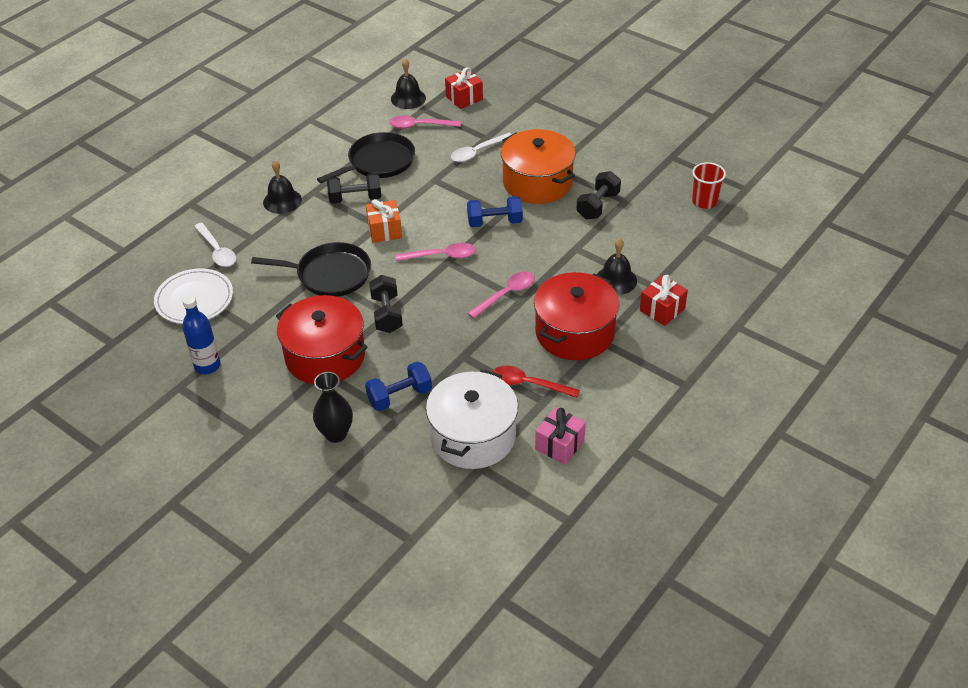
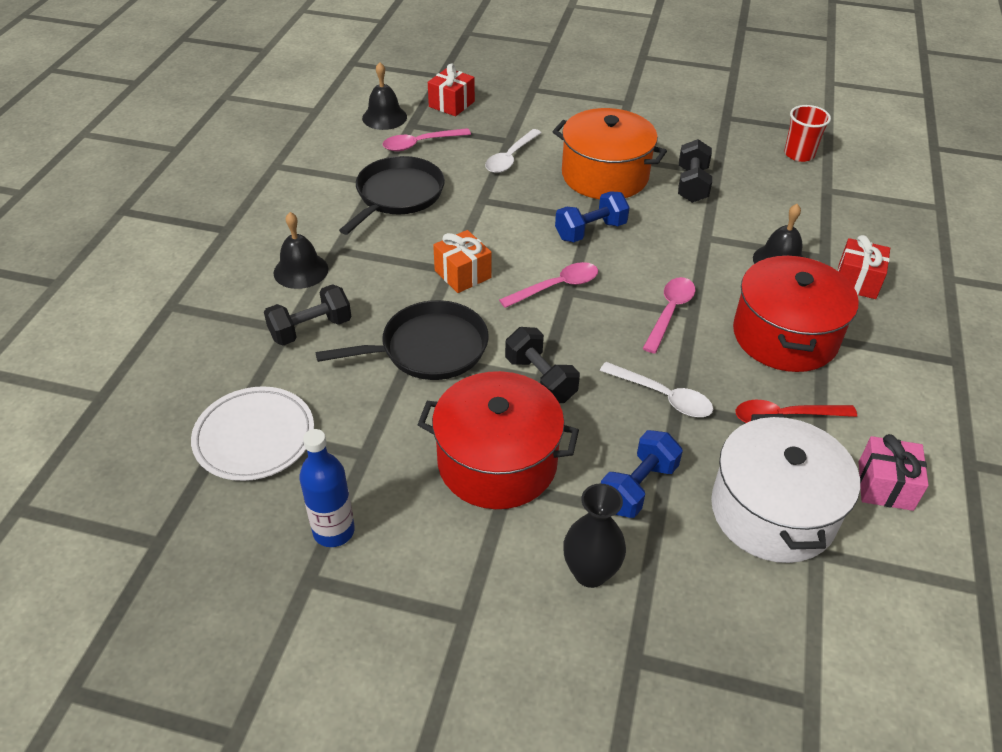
camera: 25 degrees left, 0 degrees up
(217, 251) = (248, 359): white spoon -> white spoon (663, 396)
(355, 199) = (398, 245): black dumbbell -> black dumbbell (311, 329)

